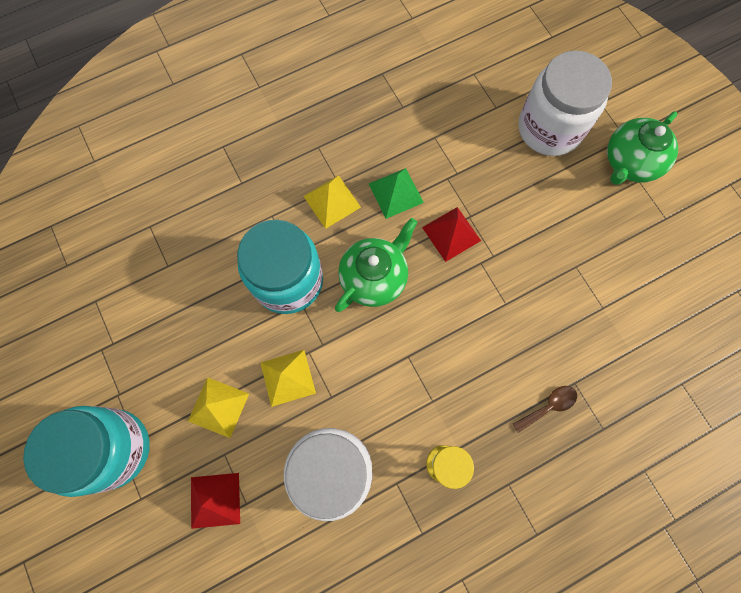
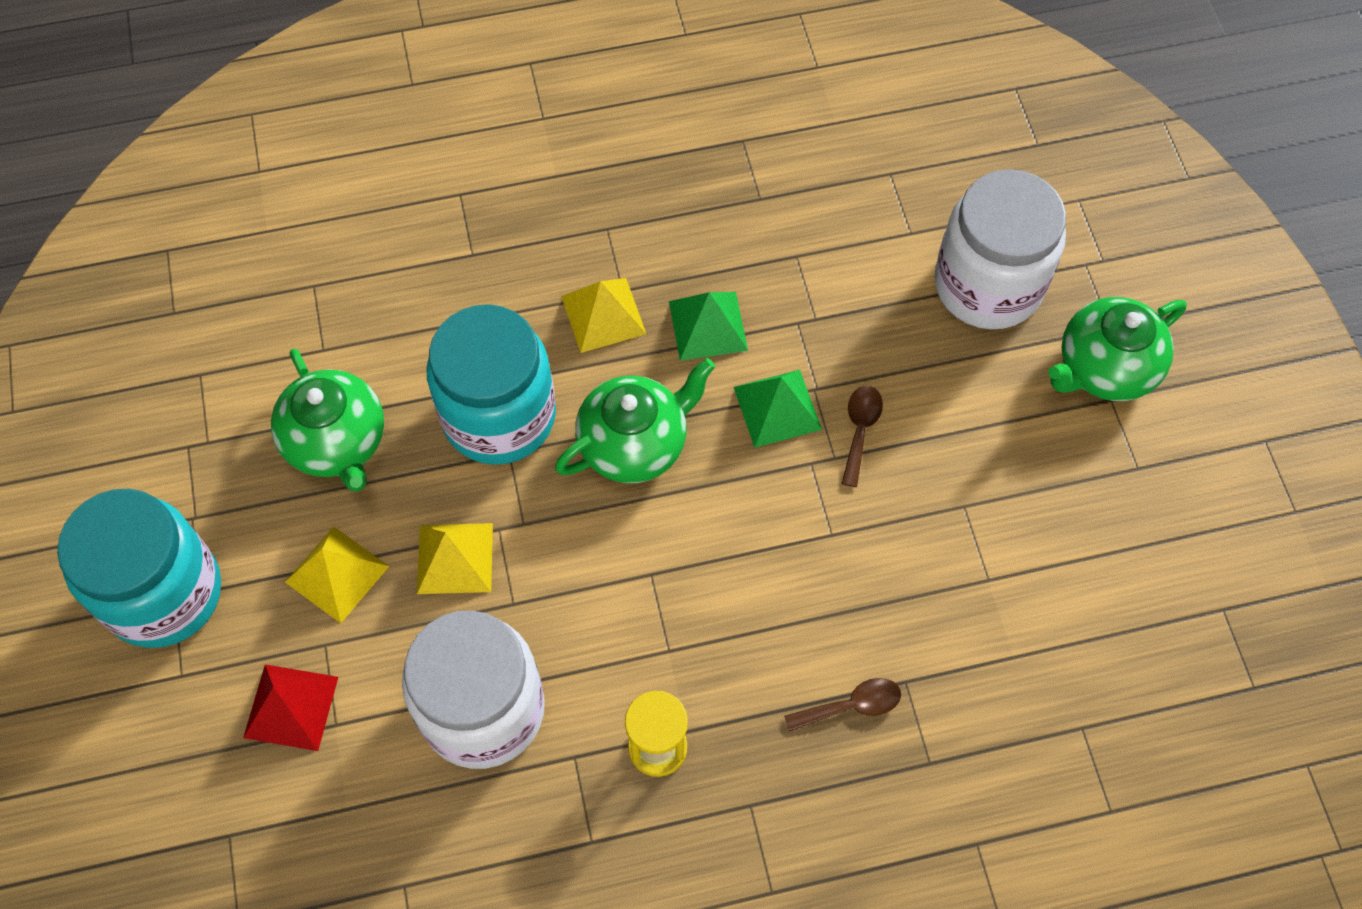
camera: 15 degrees right, 10 degrees down
(194, 323) = (337, 442): none -> green teapot
(451, 234) = (777, 408): red pyramid -> green pyramid
(503, 235) = (860, 430): none -> brown spoon

